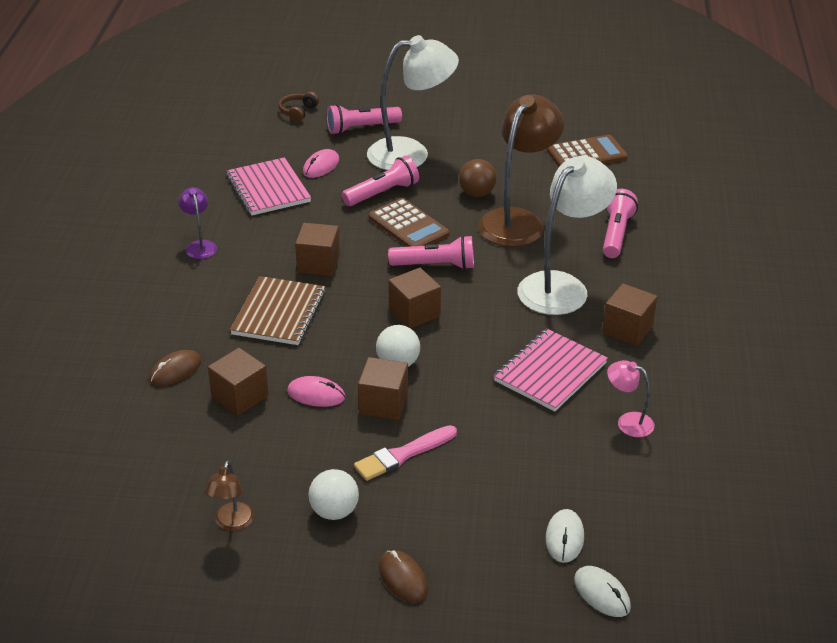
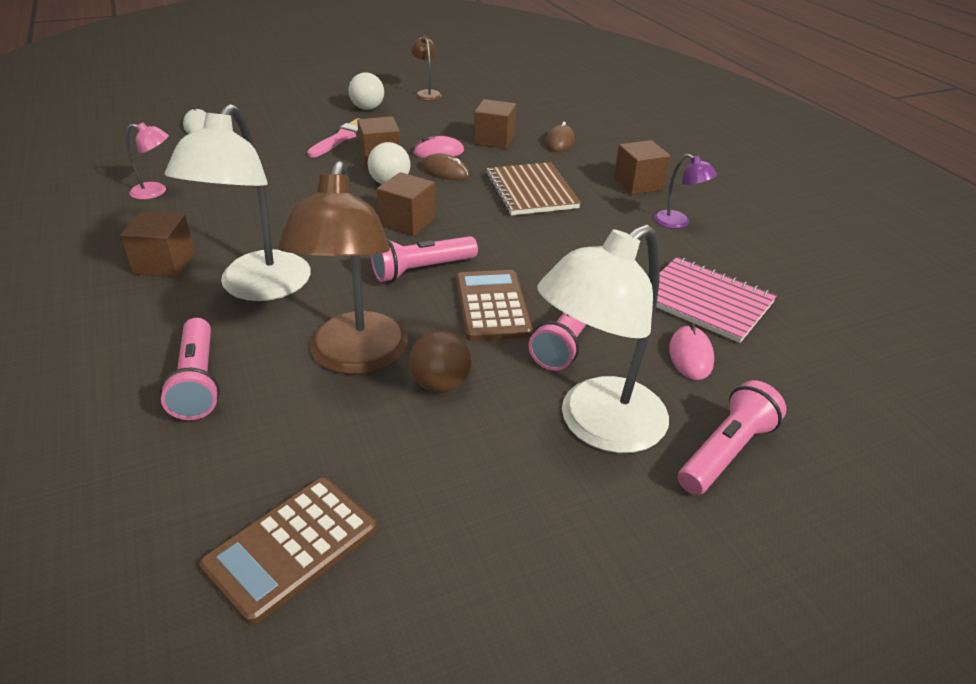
camera: 150 degrees right, 0 degrees up
(298, 112) = (858, 449): brown headphones -> none
(318, 263) = (546, 238): brown cube -> brown cube (638, 184)
(403, 578) = (301, 95): brown mouse -> brown mouse (445, 171)
(408, 226) = (492, 306): brown calculator -> brown calculator turned 60 degrees clockwise
(550, 372) = (242, 208): pink notebook -> none
(602, 593) = (166, 111): white mouse -> none

